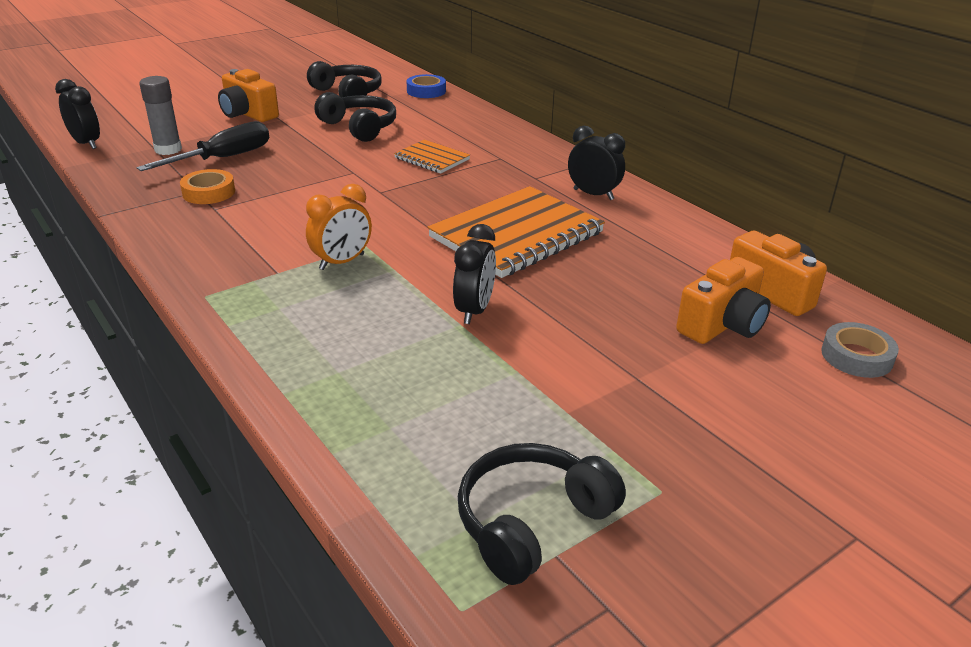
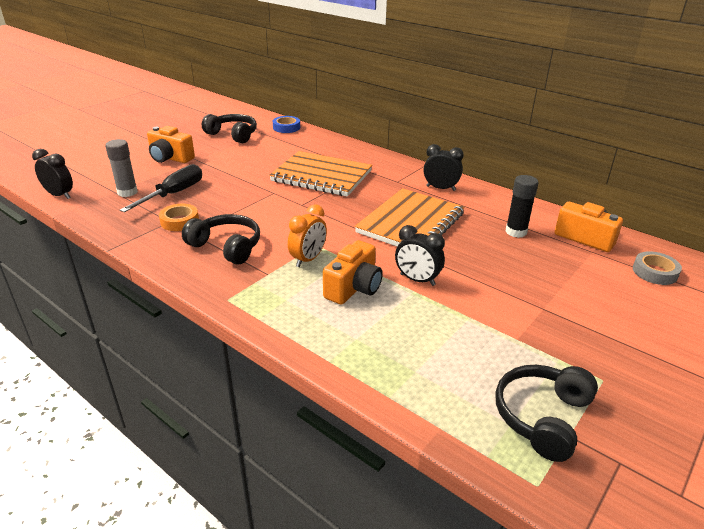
camera: 15 degrees left, 0 degrees up
(359, 127) = (257, 159): black headphones -> black headphones (226, 247)
(432, 159) = (321, 176): orange notebook -> orange notebook, size x1.98
(474, 310) = (417, 280): black clock -> black clock turned 120 degrees clockwise
(668, 267) = (516, 232): none -> black glue stick
(722, 325) = (570, 264): orange camera -> orange camera (354, 288)

